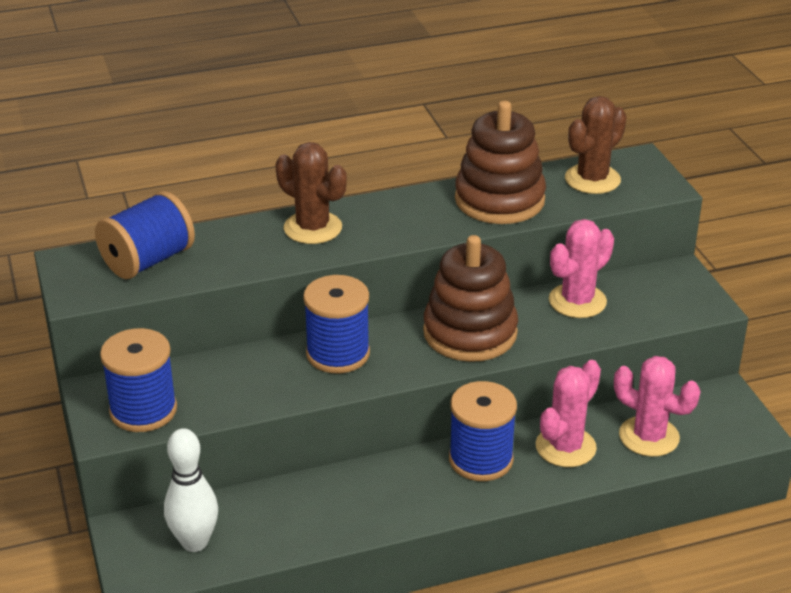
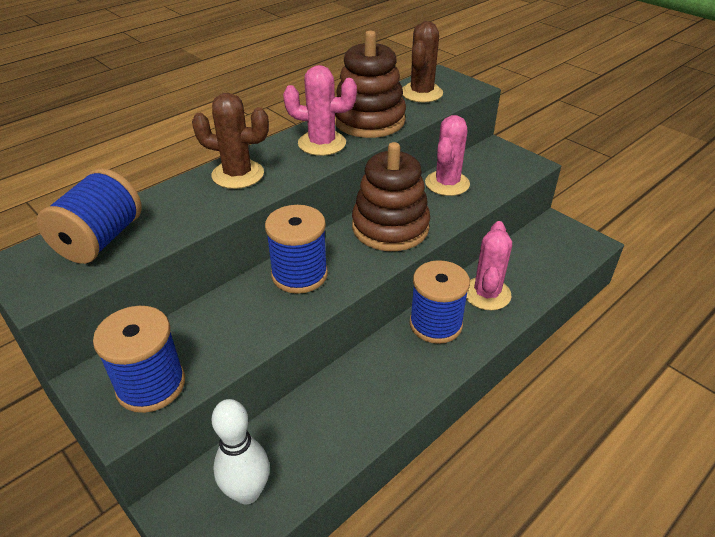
camera: 25 degrees left, 5 degrees up
(649, 437) = (534, 268): pink cactus -> pink cactus (322, 143)

